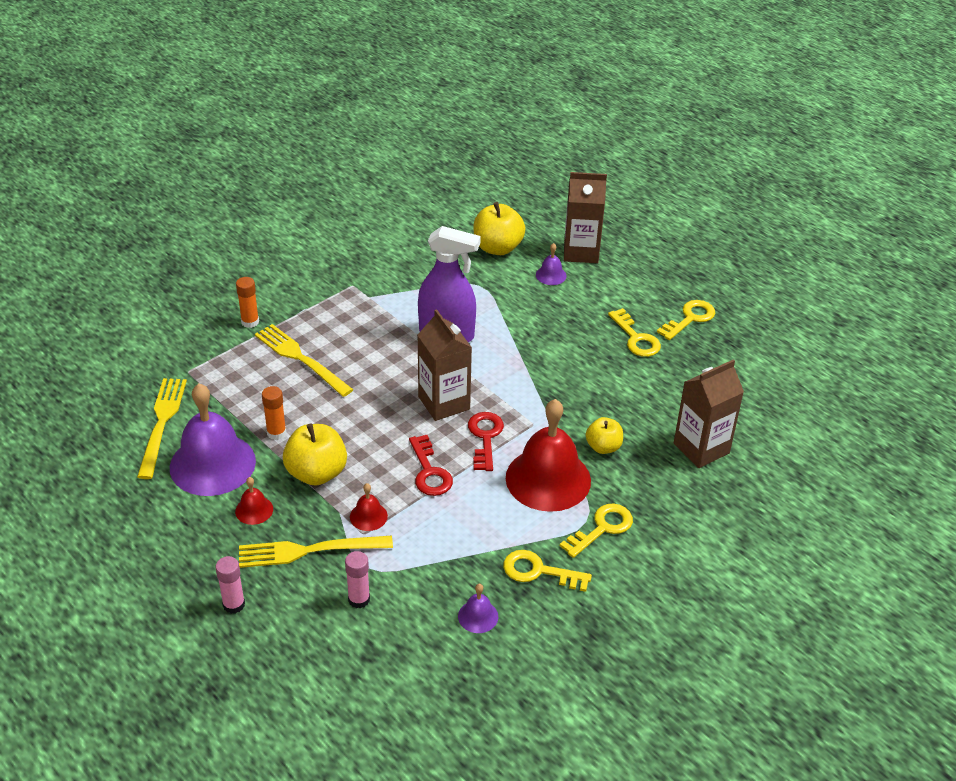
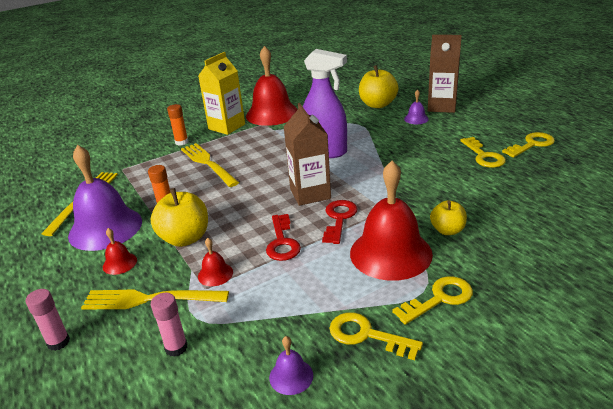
camera: 15 degrees right, 10 degrees down
(302, 292) = (226, 126): none -> yellow carton
(358, 266) = (272, 113): none -> red bell
(701, 448) = (545, 235): brown carton -> none

